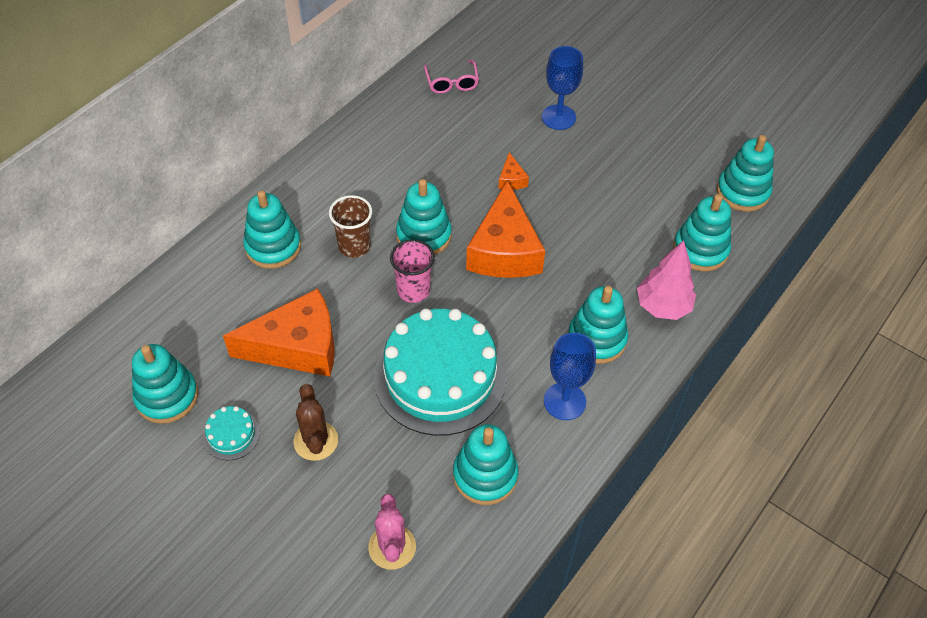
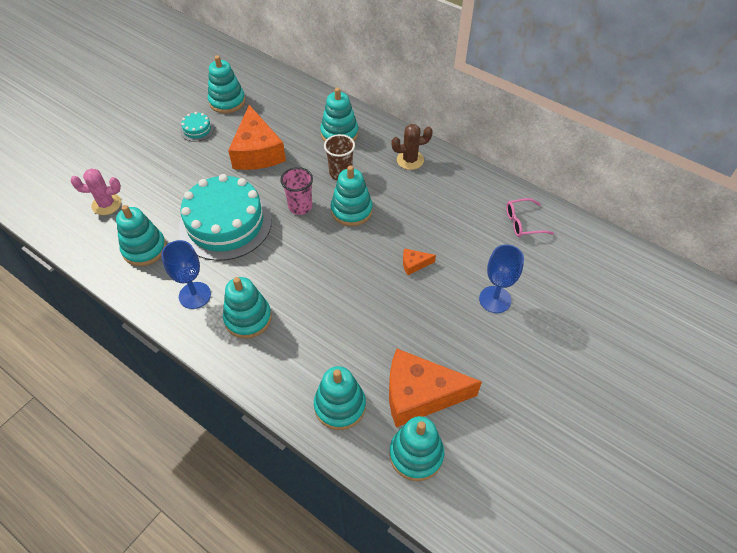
camera: 90 degrees right, 0 degrees up
(316, 441) = (186, 166): brown cactus -> brown cactus (410, 160)
(504, 250) = (338, 259): orange cheese -> orange cheese (419, 394)
(662, 307) = (277, 368): pink tree -> none

